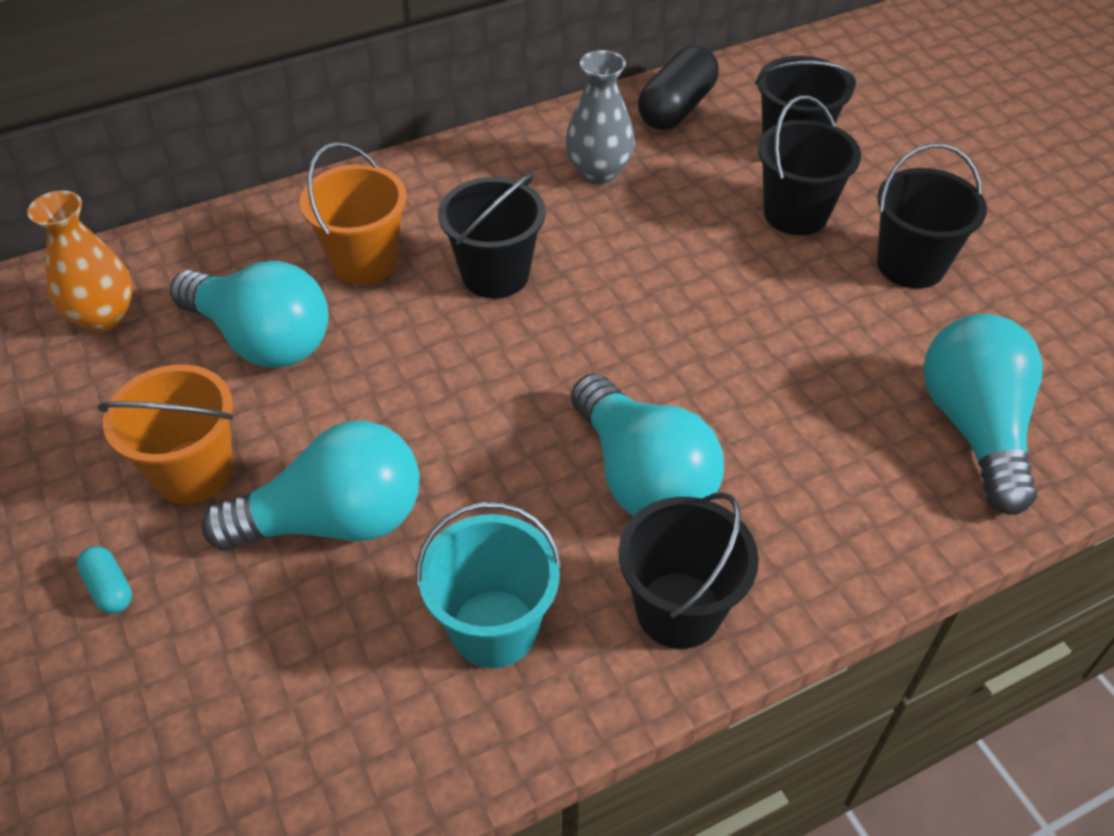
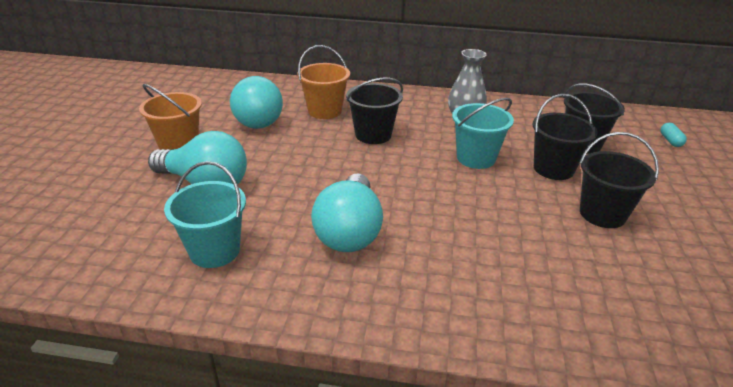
camera: 35 degrees right, 15 degrees down
(104, 317) = (212, 92): orange vase -> none
(109, 588) = (107, 166): turquoise capsule -> turquoise capsule (670, 141)
(676, 108) = (531, 111): black capsule -> none
(678, 610) = (302, 290): black bucket -> none
(683, 246) = (476, 158): none -> turquoise bucket
(974, 428) = (564, 301): turquoise light bulb -> none

